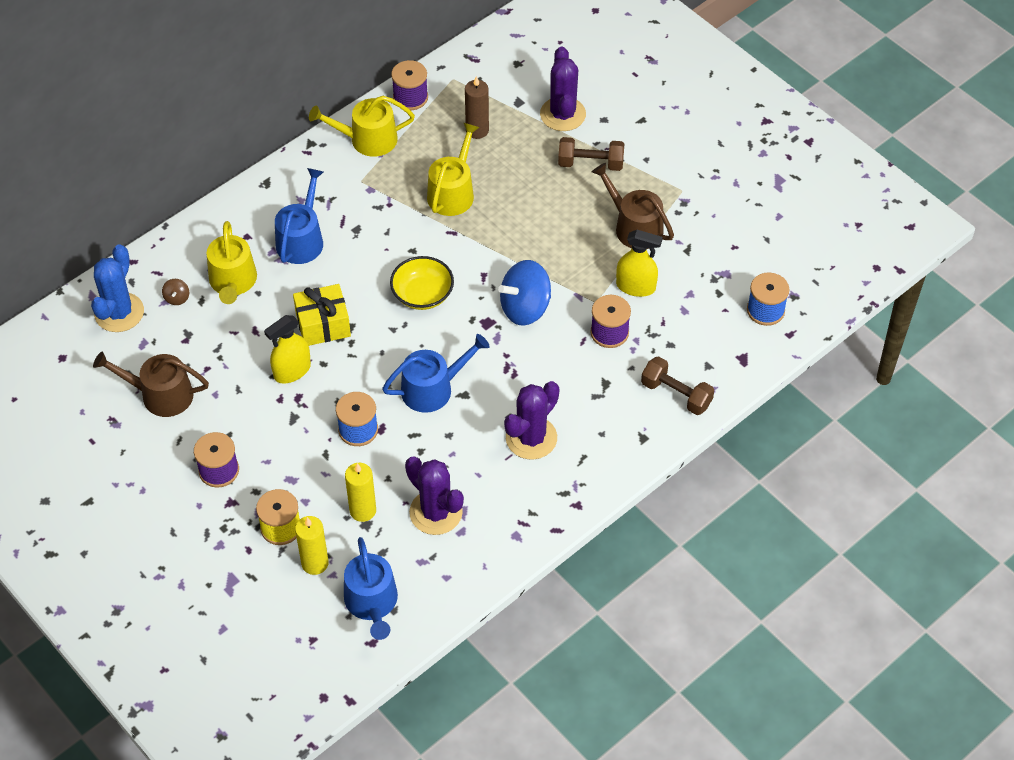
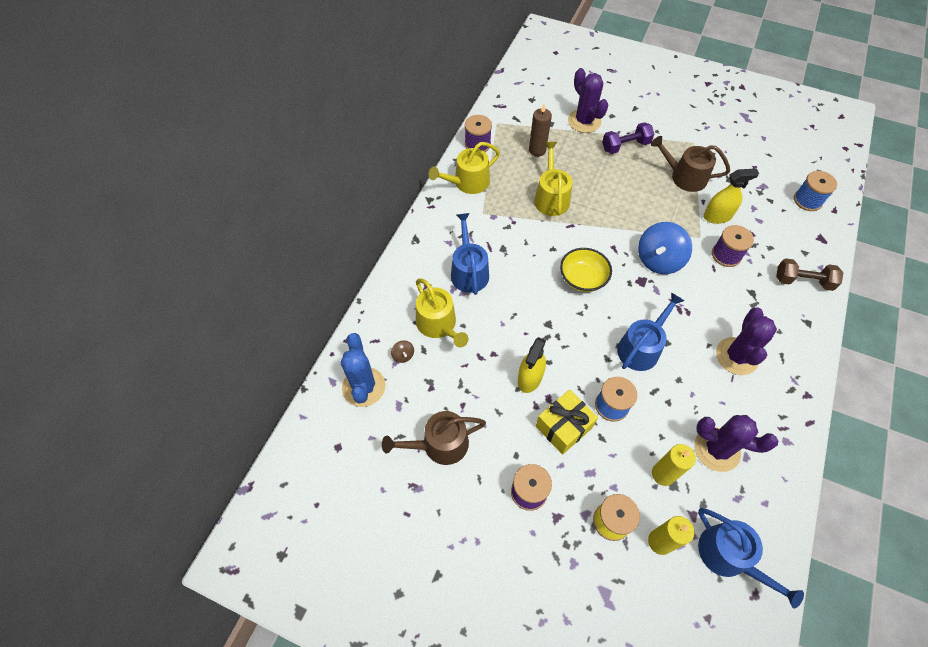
camera: 25 degrees left, 5 degrees up
(323, 325) = (528, 331): yellow gift -> yellow gift (563, 427)
(590, 163) = (625, 146): brown dumbbell -> purple dumbbell

